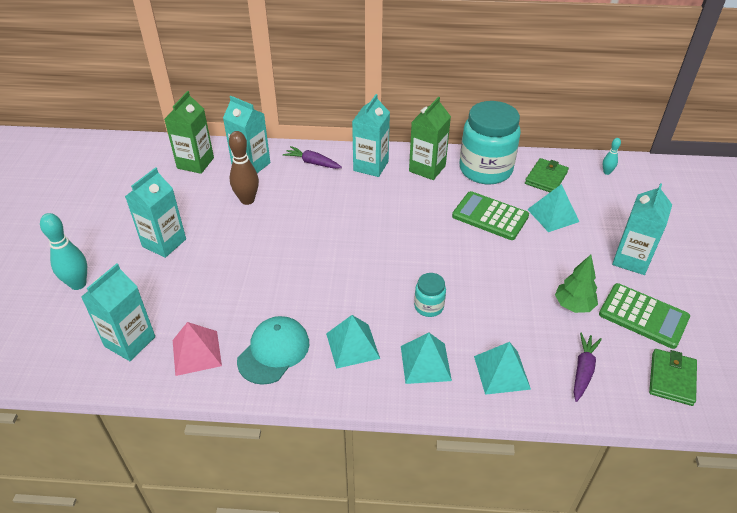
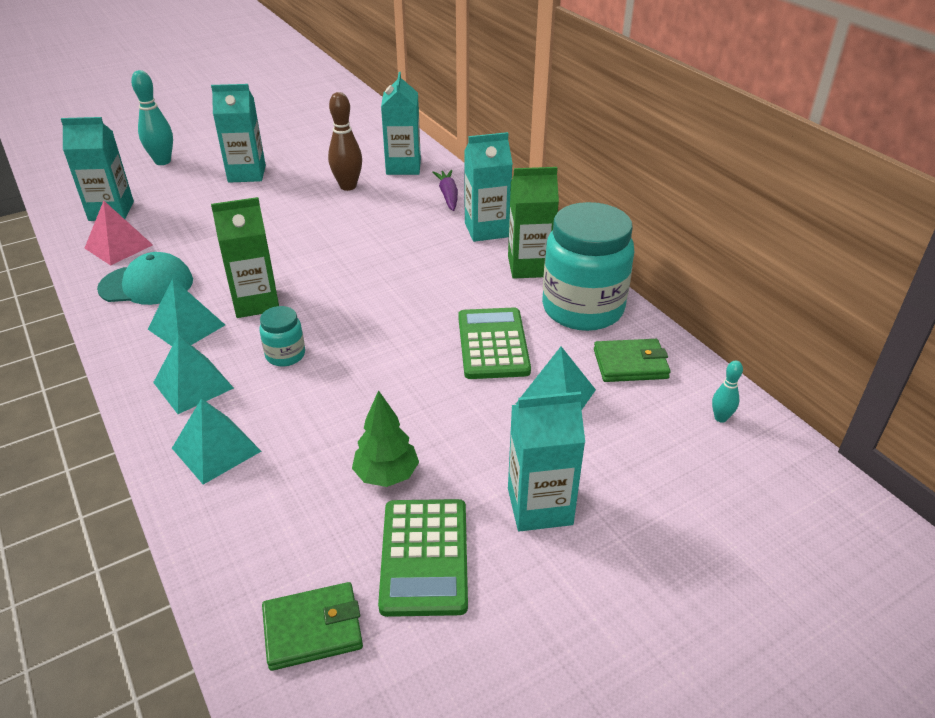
camera: 55 degrees right, 5 degrees down
(195, 163) = (373, 141): green carton -> green carton (256, 302)
(583, 370) = (267, 523): purple carrot -> none

